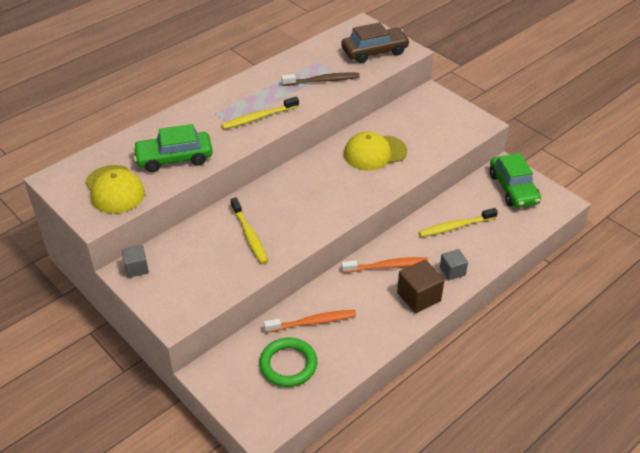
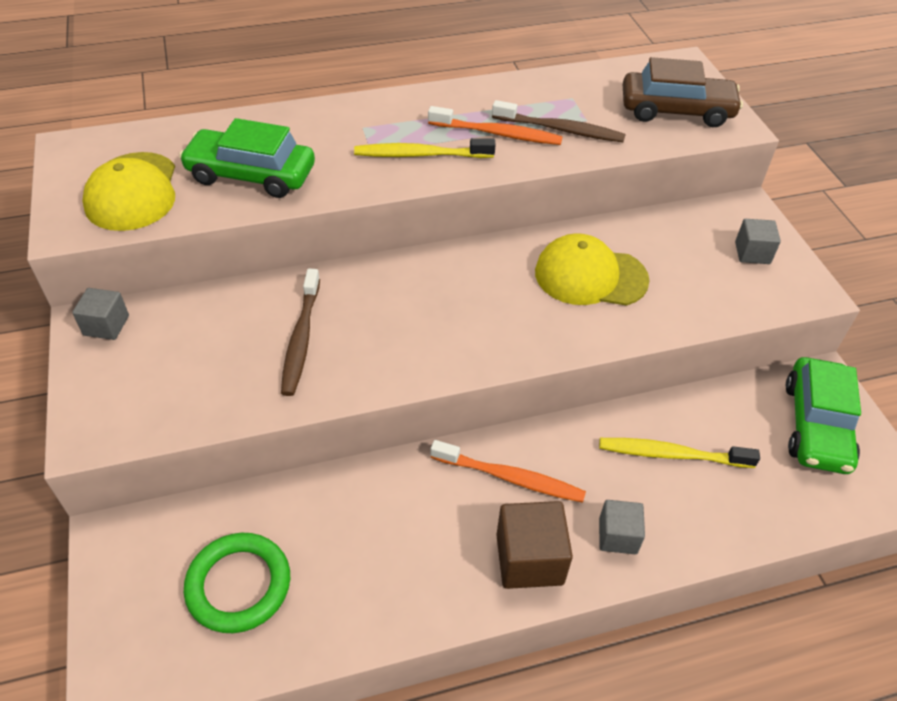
camera: 25 degrees right, 5 degrees up
(249, 235) = (301, 338): yellow toothbrush -> brown toothbrush
(312, 322) = (327, 525): orange toothbrush -> orange toothbrush (497, 134)
(446, 114) = (752, 253): none -> grey cube

